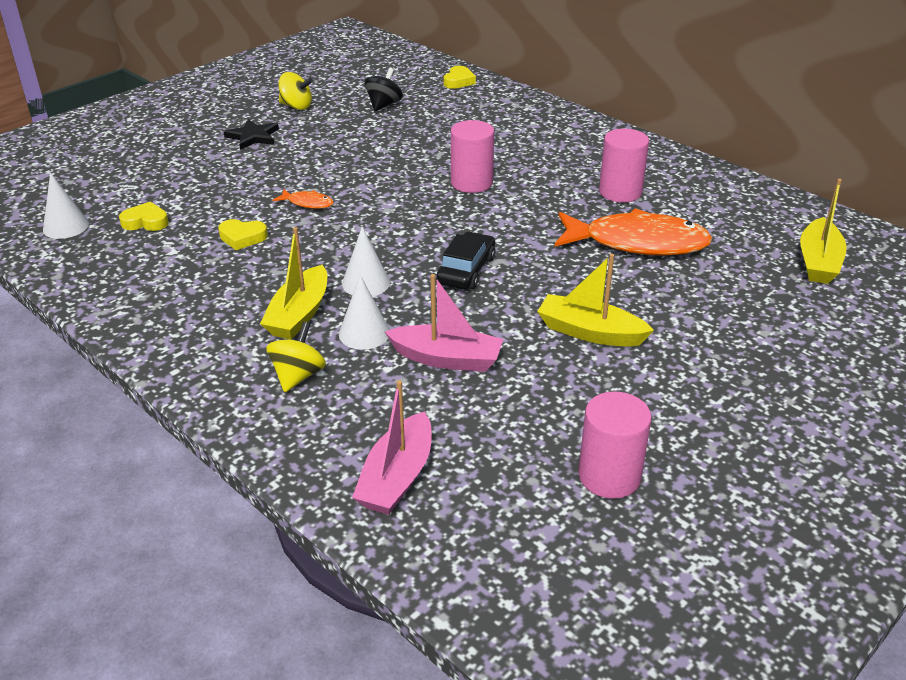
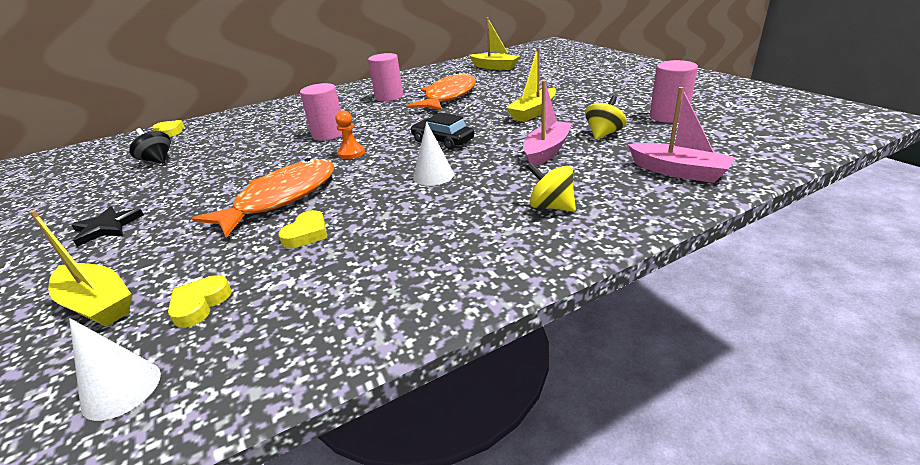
camera: 70 degrees left, 5 degrees down
(296, 106) = (84, 202): yellow spinning top -> yellow spinning top (603, 134)
(299, 314) = (461, 205): yellow boat -> yellow boat (98, 304)
(308, 203) = (281, 198): orange fish -> orange fish, size x2.37
(364, 333) = (502, 178): white cone -> none
(419, 213) = (351, 153): none -> orange pawn

